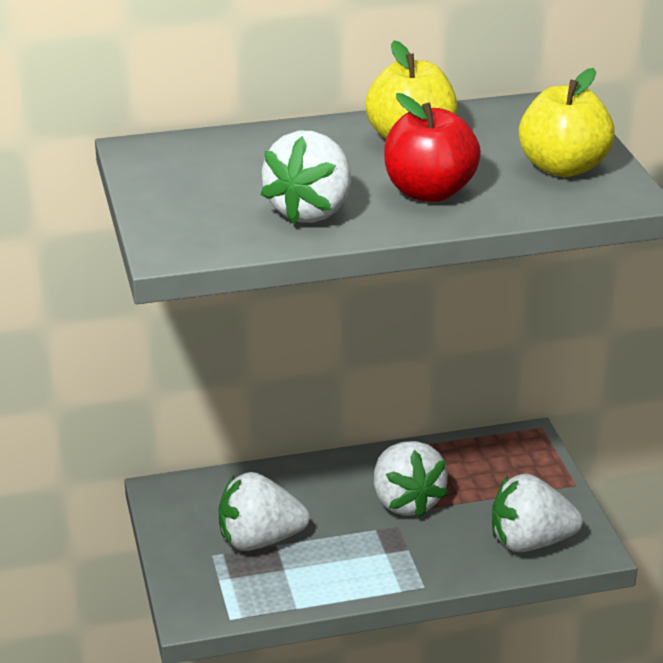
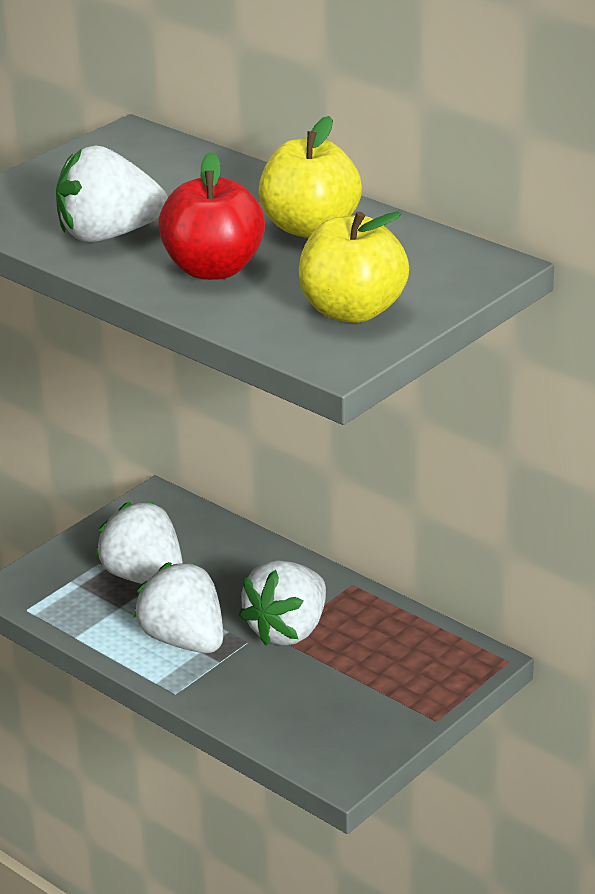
camera: 55 degrees right, 0 degrees up
(530, 542) = (309, 728): white strawberry -> white strawberry (184, 640)

